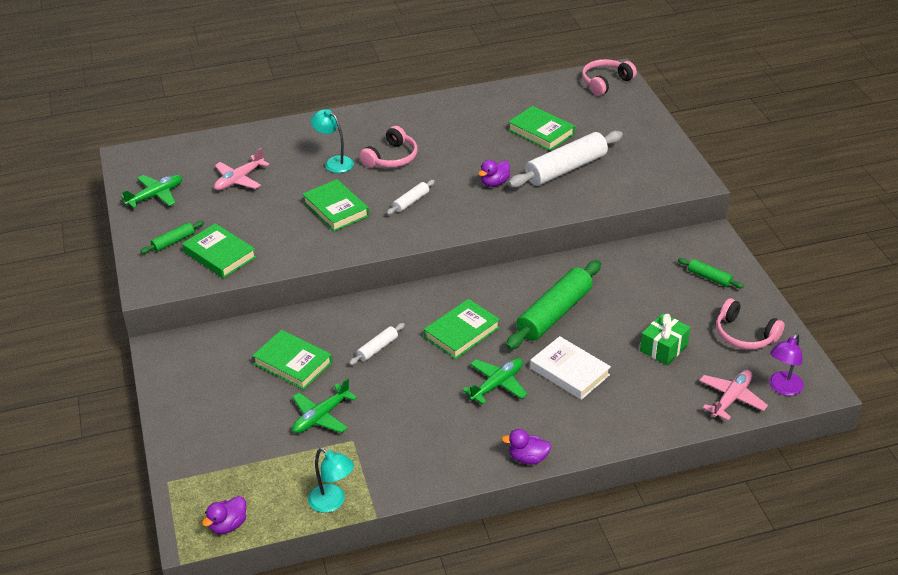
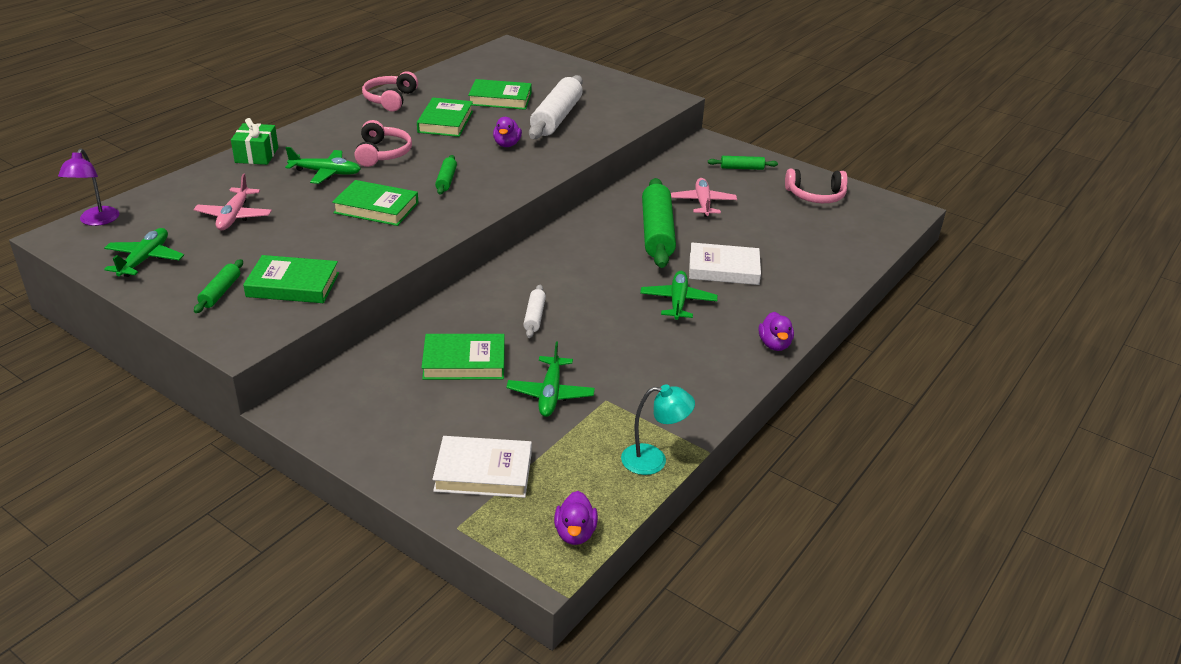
camera: 40 degrees left, 5 degrees down
(220, 452) = (483, 472): none -> white book
(334, 162) = (326, 173): turquoise lamp -> green plane
(411, 202) = (446, 180): white rolling pin -> green rolling pin
(461, 332) = (596, 275): green book -> green book (445, 122)
(528, 458) = (774, 344): purple duck -> purple duck turned 60 degrees counterclockwise
(605, 82) = (510, 53): pink headphones -> pink headphones (390, 99)
(663, 348) = (771, 225): green gift -> green gift (257, 155)
(731, 398) = (863, 240): pink plane -> pink plane (703, 203)
(782, 388) = (886, 220): purple lamp -> purple lamp (96, 221)

